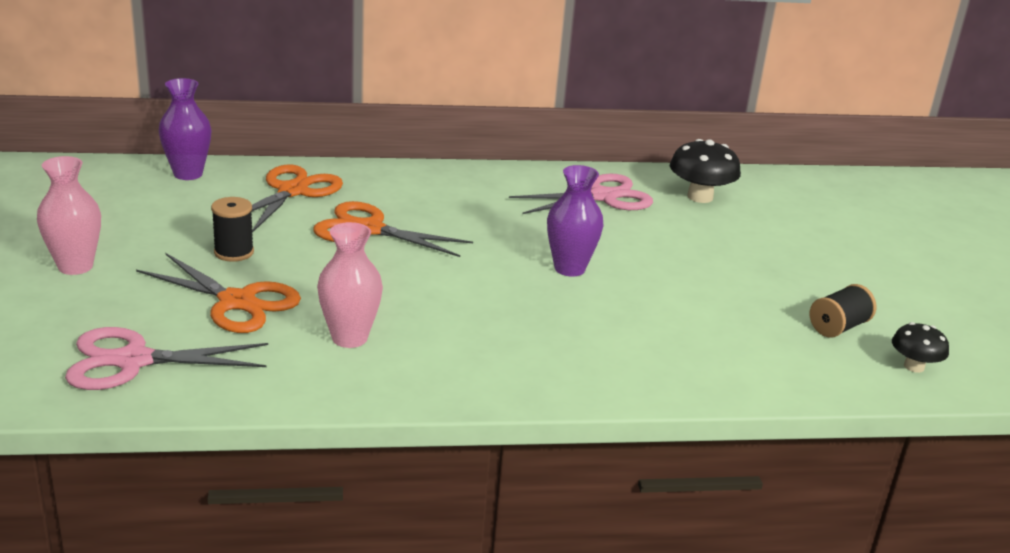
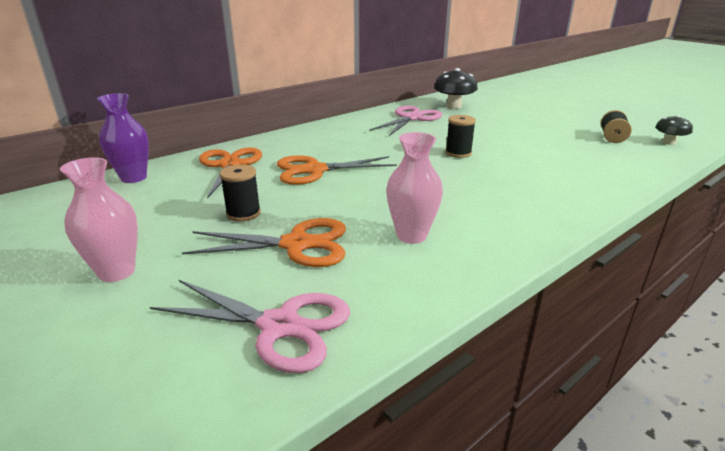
camera: 30 degrees left, 0 degrees up
(133, 361) = (279, 326): pink scissors -> pink scissors turned 120 degrees counterclockwise
(569, 268) = (458, 153): purple vase -> black spool

